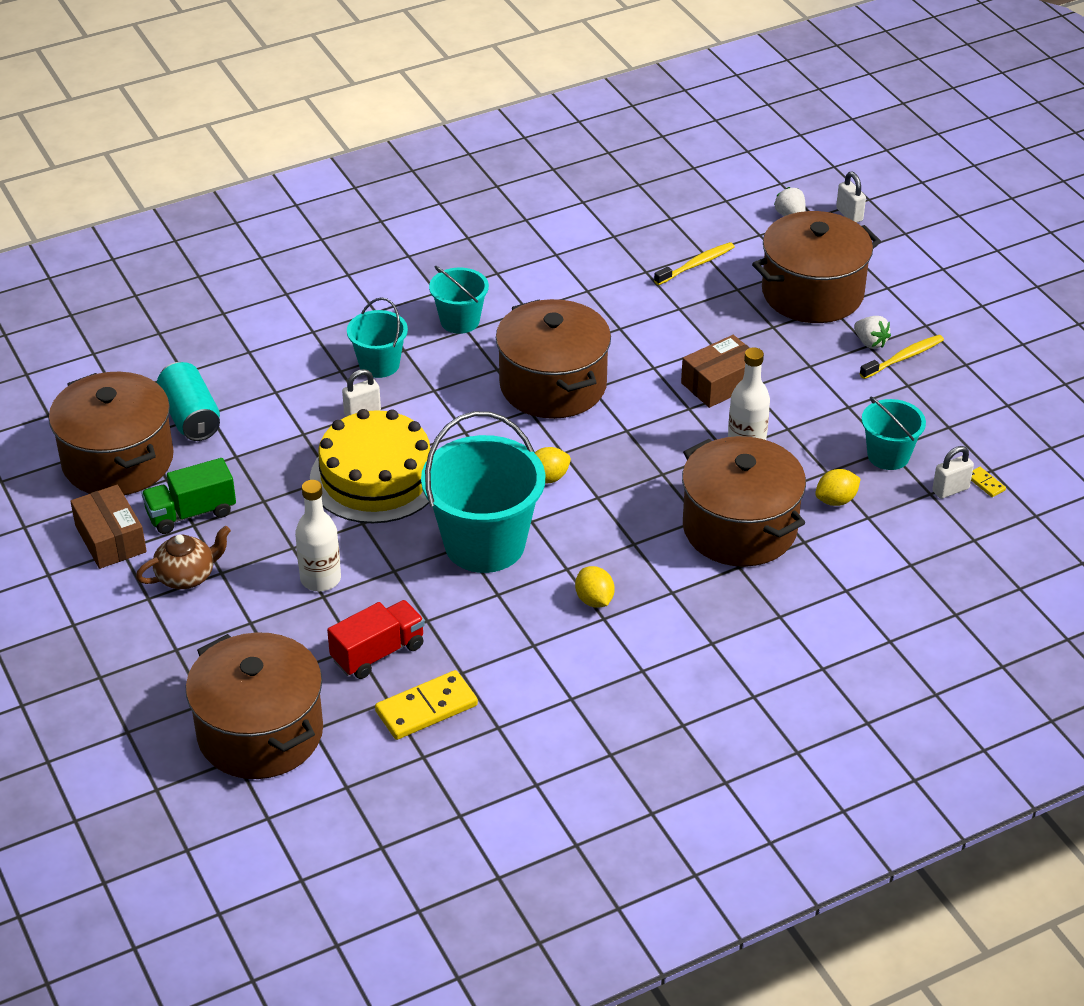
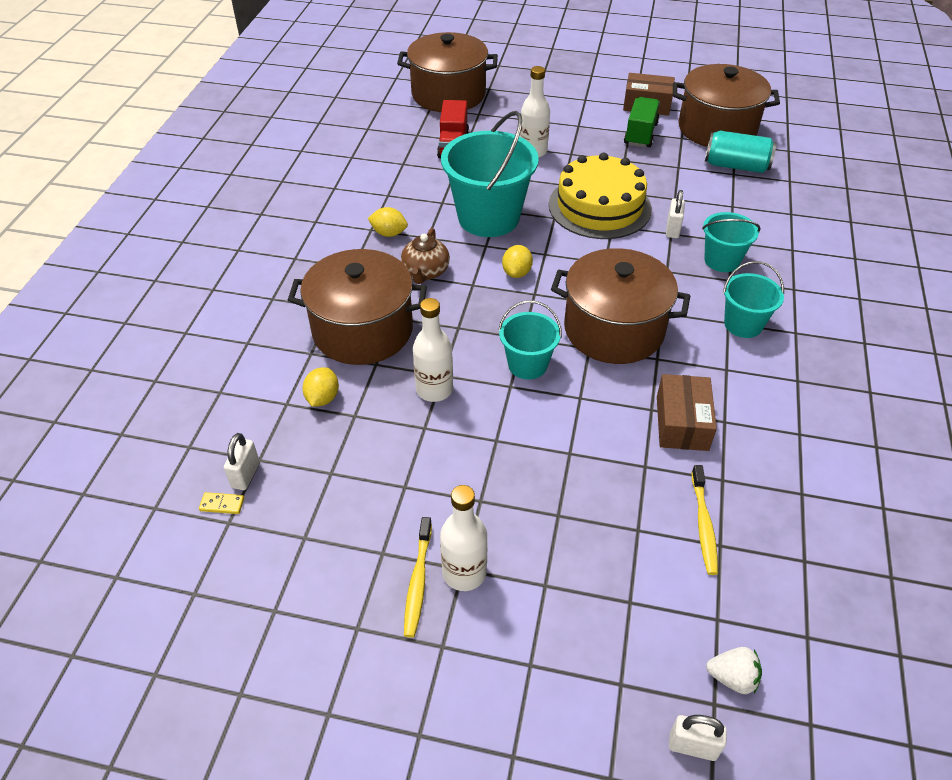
camera: 130 degrees right, 5 degrees up
(187, 576) = (588, 115): brown teapot -> brown teapot (425, 272)
(426, 708) = (395, 142): yellow domino -> none
(720, 383) = (519, 424): brown box -> brown box (682, 423)
(812, 293) = (579, 586): brown pot -> none
(870, 342) = (464, 573): white strawberry -> white bottle
(888, 455) = (324, 466): turquoise bucket -> turquoise bucket (527, 364)

